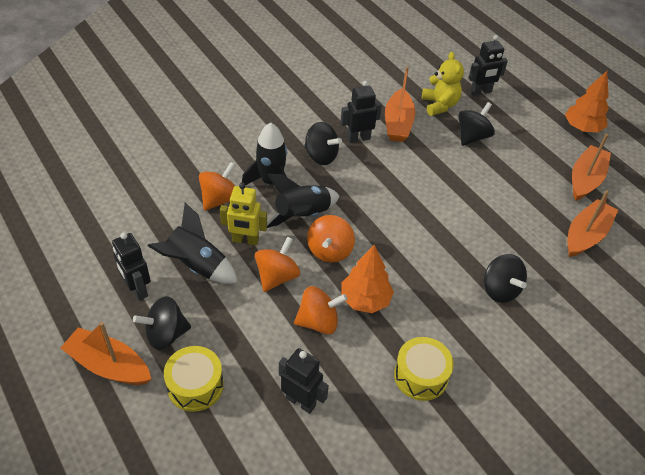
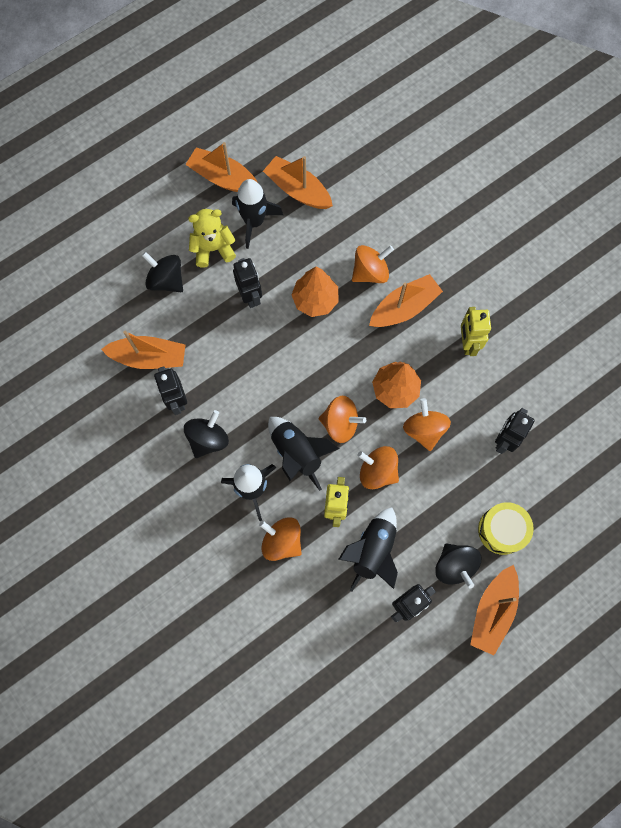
camera: 90 degrees left, 25 degrees up
(421, 376) = (467, 343): yellow drum -> yellow robot
(439, 105) = (114, 311): yellow teddy bear -> yellow teddy bear (213, 249)
(461, 317) = (404, 307): none -> orange boat
(481, 92) = (89, 265): black robot -> black robot (250, 296)
(500, 289) = (370, 272): black spinning top -> orange spinning top
(542, 199) = (254, 222): none -> black rocket
(582, 128) = (145, 169): orange tree -> orange tree (315, 300)

